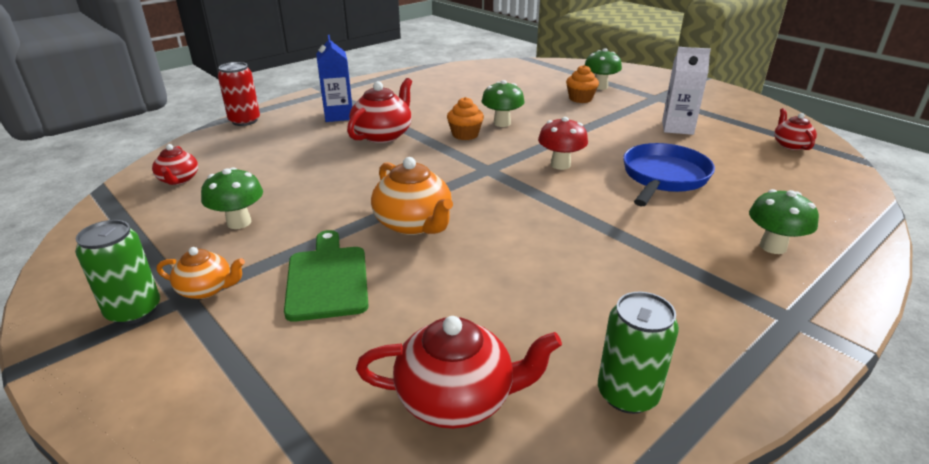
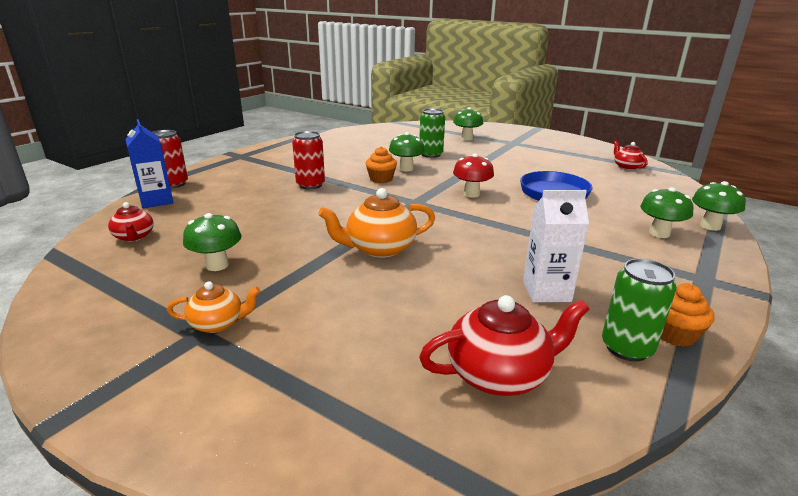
camera: 15 degrees left, 5 degrees down
(134, 310) = (153, 352): green can -> green can (430, 154)
(327, 279) = (329, 299): green cutting board -> none
(338, 116) = (261, 173): blue carton -> blue carton (156, 201)
(383, 135) = (310, 185): red teapot -> red can
(414, 224) = (379, 248): orange teapot -> orange teapot turned 120 degrees clockwise
(580, 99) = (457, 147): orange cupcake -> orange cupcake (674, 334)
(677, 128) = (541, 162): white carton -> white carton (546, 291)
(854, 245) = (710, 226): none -> green mushroom

